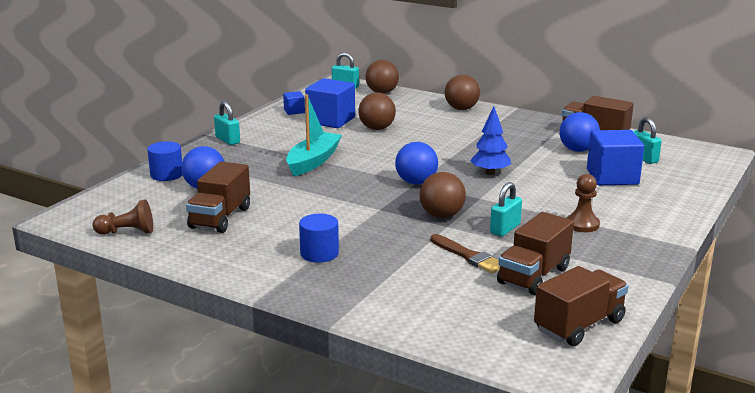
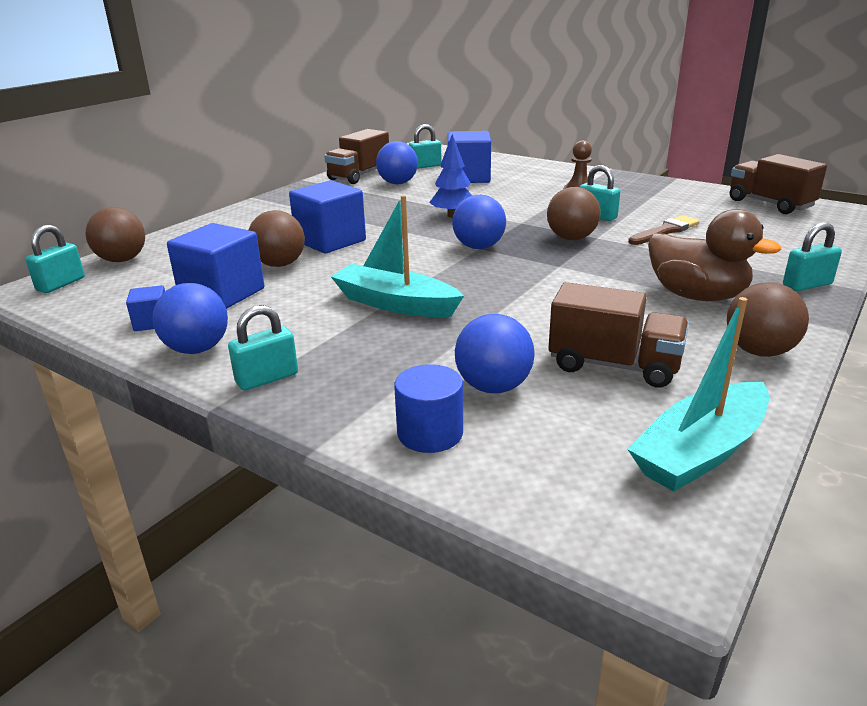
camera: 85 degrees left, 5 degrees up
(127, 232) = (700, 452): brown pawn -> turquoise boat
(261, 124) = (197, 349): none -> blue ball
(319, 253) = (696, 296): blue cylinder -> brown duck
(340, 302) = (807, 285): none -> turquoise padlock
(422, 138) = (330, 241): none -> blue cube
(461, 109) = (236, 220): brown ball -> brown ball (759, 351)
(534, 276) = (692, 212): brown truck -> none

